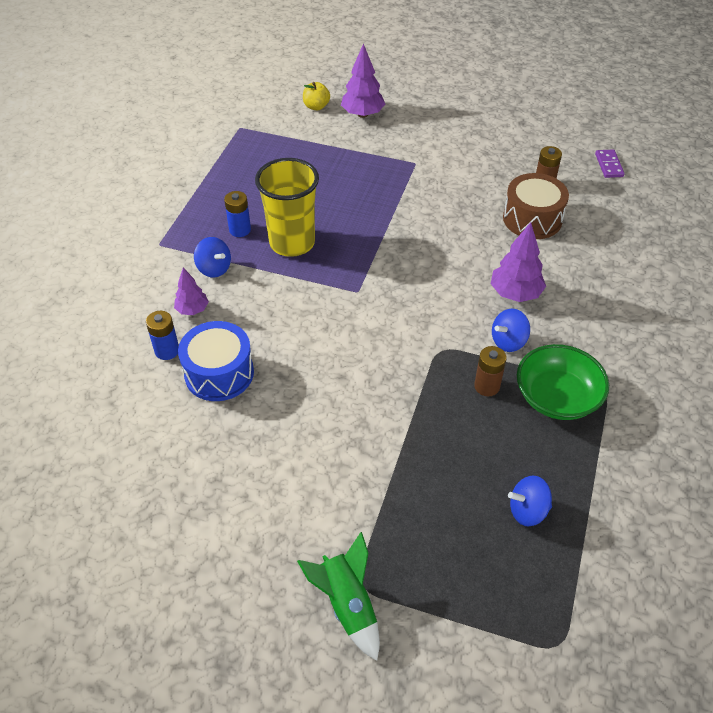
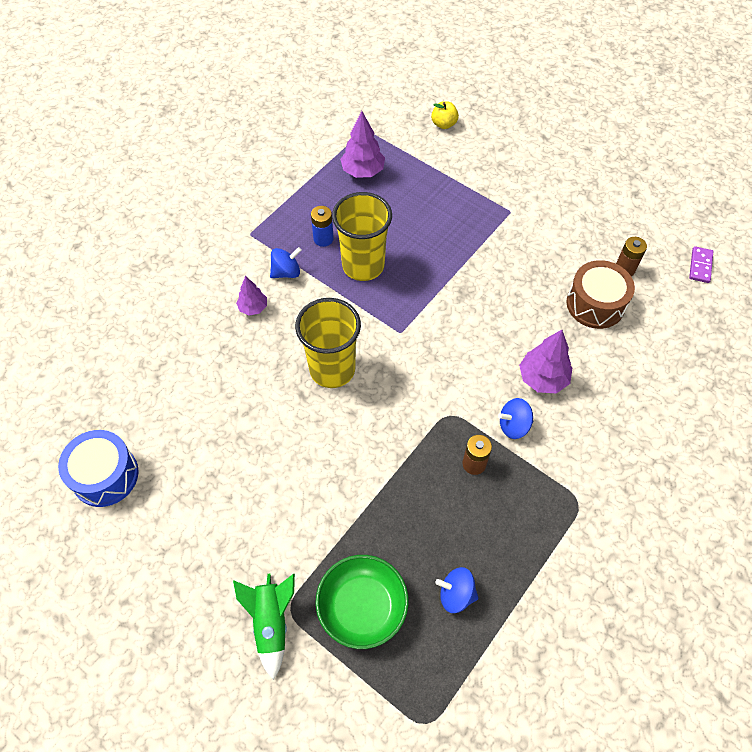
camera: 20 degrees right, 10 degrees up
(167, 350) = (218, 341): blue battery -> none
(214, 269) = (286, 272): blue spinning top -> blue spinning top turned 90 degrees counterclockwise
(219, 373) = (252, 376): blue drum -> blue drum (105, 475)
(303, 343) = (332, 369): none -> yellow cup
(362, 114) = (483, 144): purple tree -> purple tree (363, 171)
(557, 397) = (532, 496): green bowl -> green bowl (362, 607)

